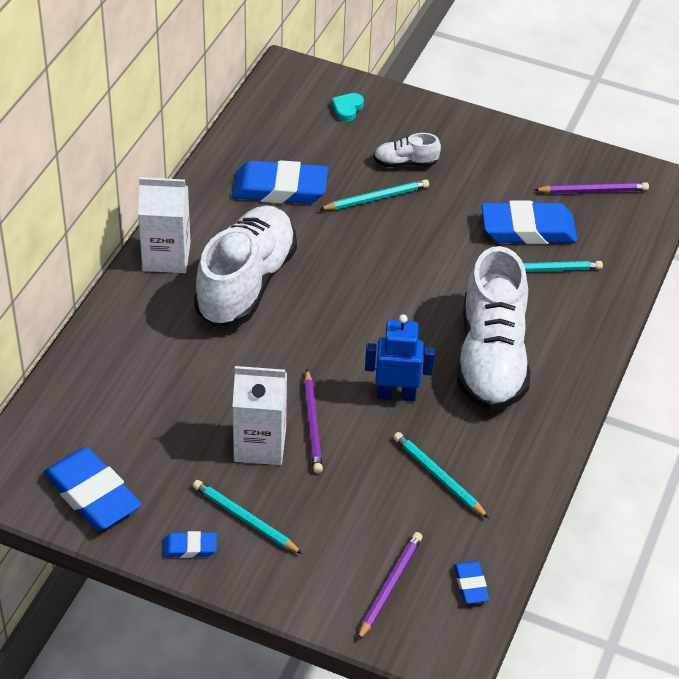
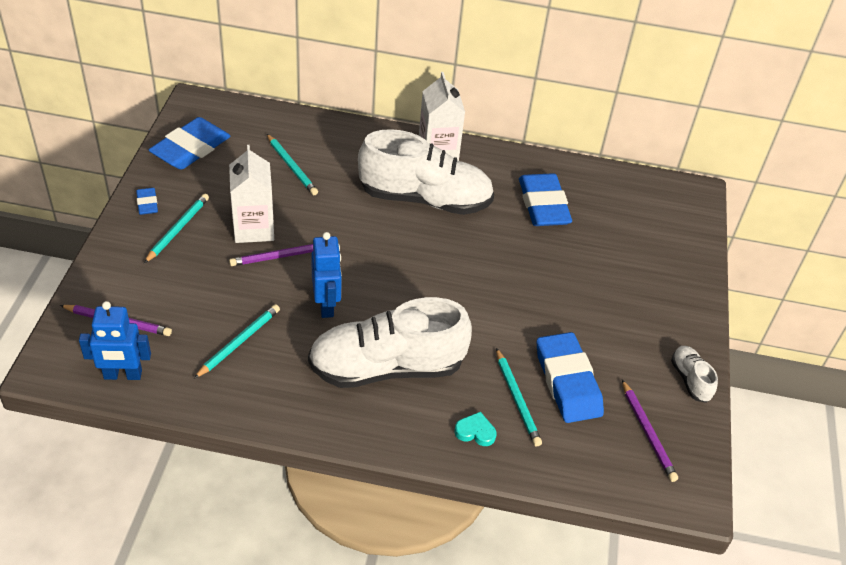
camera: 75 degrees right, 0 degrees up
(347, 109) = (666, 235): turquoise heart -> turquoise heart (475, 432)
(376, 198) = (560, 267): turquoise pencil -> turquoise pencil (291, 166)
(405, 163) = (615, 282): white shoe -> white shoe (690, 379)
(471, 585) = (123, 375): blue eraser -> blue robot

